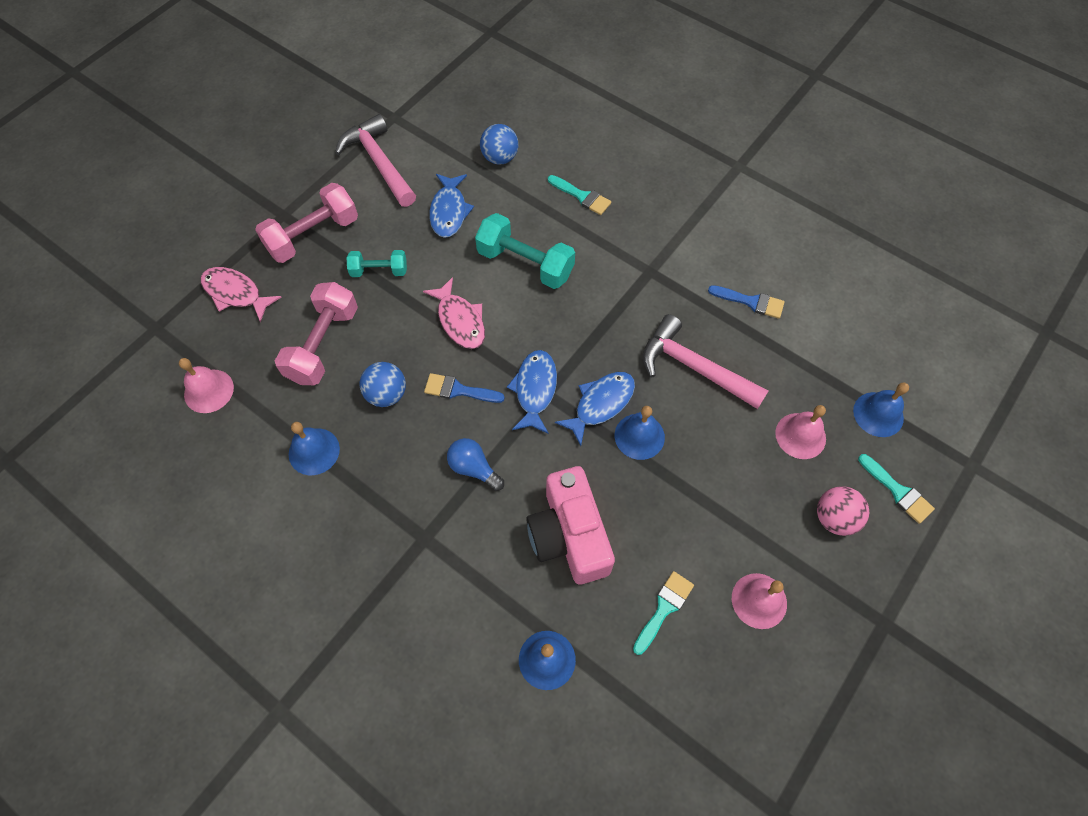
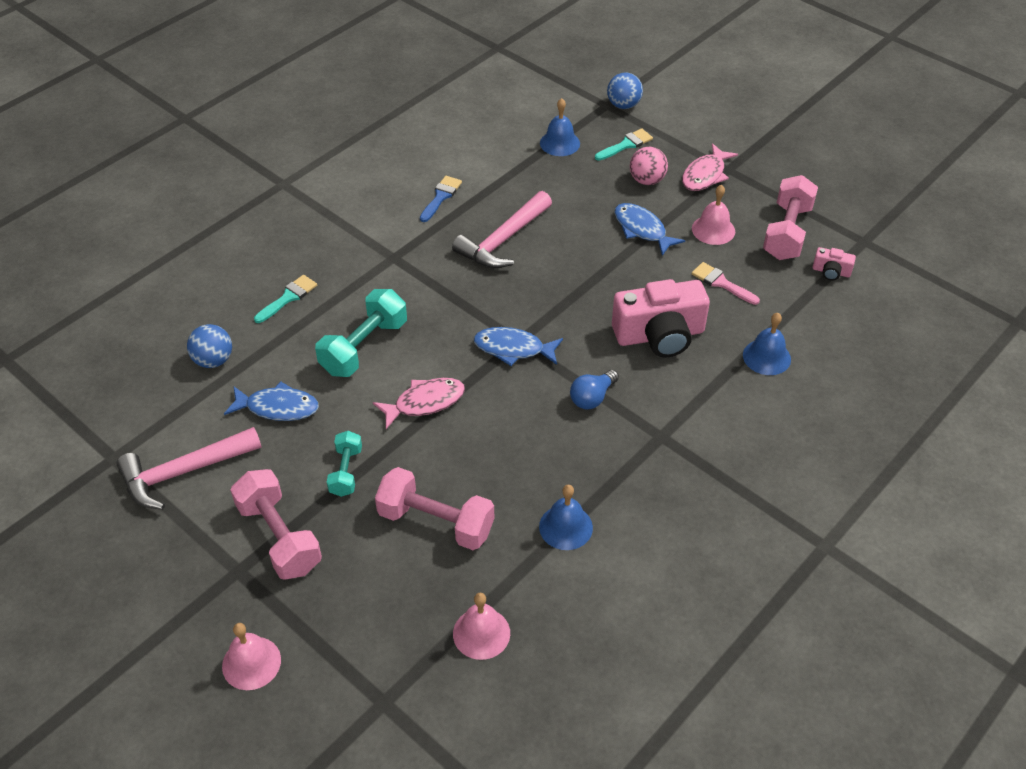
camera: 85 degrees left, 15 degrees down
(236, 293) = (348, 615): pink fish -> pink fish (705, 175)
(387, 394) = (505, 465): blue ball -> blue ball (623, 105)
(458, 390) = (507, 406): blue brush -> none
(600, 404) = (533, 304): blue fish -> blue fish (642, 229)
(639, 436) = (568, 282): blue bell -> none
(664, 608) = (721, 283): turquoise brush -> pink brush
(708, 757) = (831, 272): none -> pink camera
(773, 700) = (787, 232): none -> pink dumbbell
(800, 435) = (575, 187): pink bell -> pink bell (251, 663)

